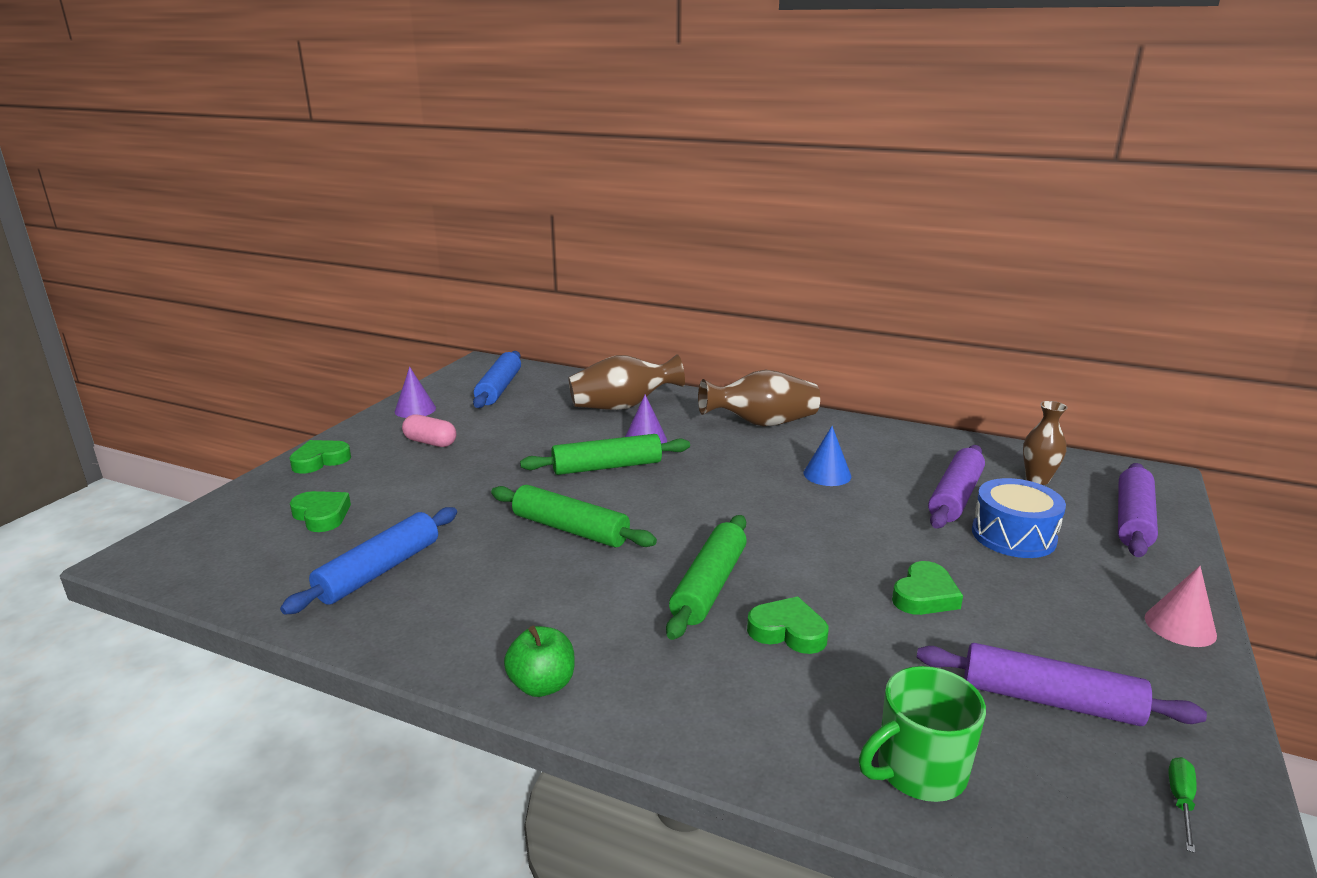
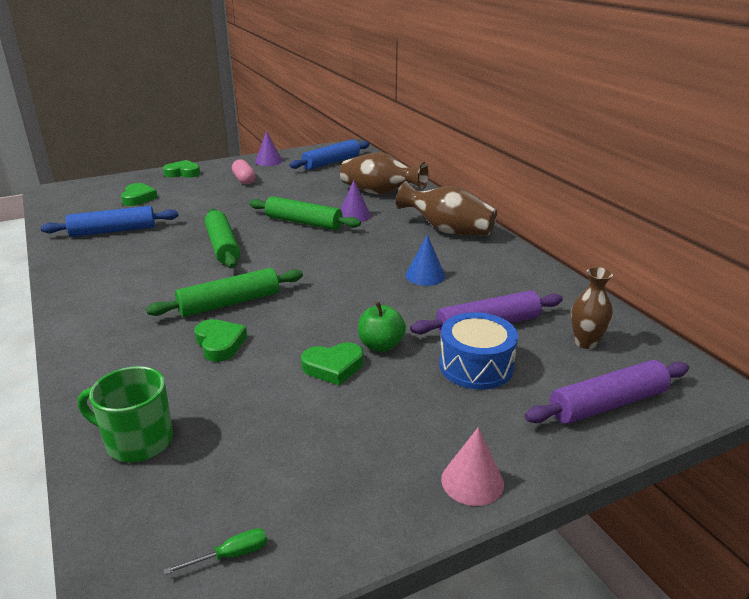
camera: 40 degrees right, 5 degrees up
(542, 685) = (76, 308): green apple -> green apple (381, 345)
(1049, 700) = (278, 459): purple rolling pin -> none

